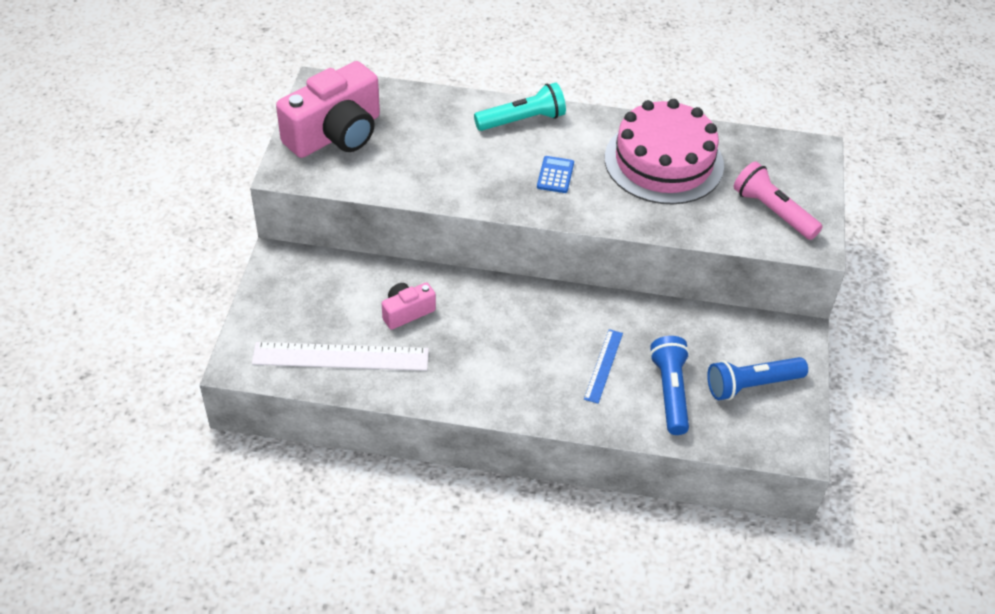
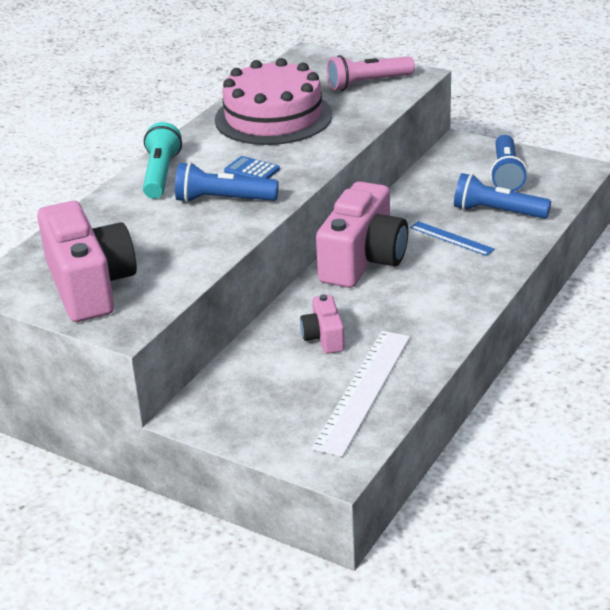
camera: 65 degrees left, 15 degrees down
(495, 171) = (223, 200): none -> blue flashlight
(537, 309) = (363, 260): none -> pink camera

